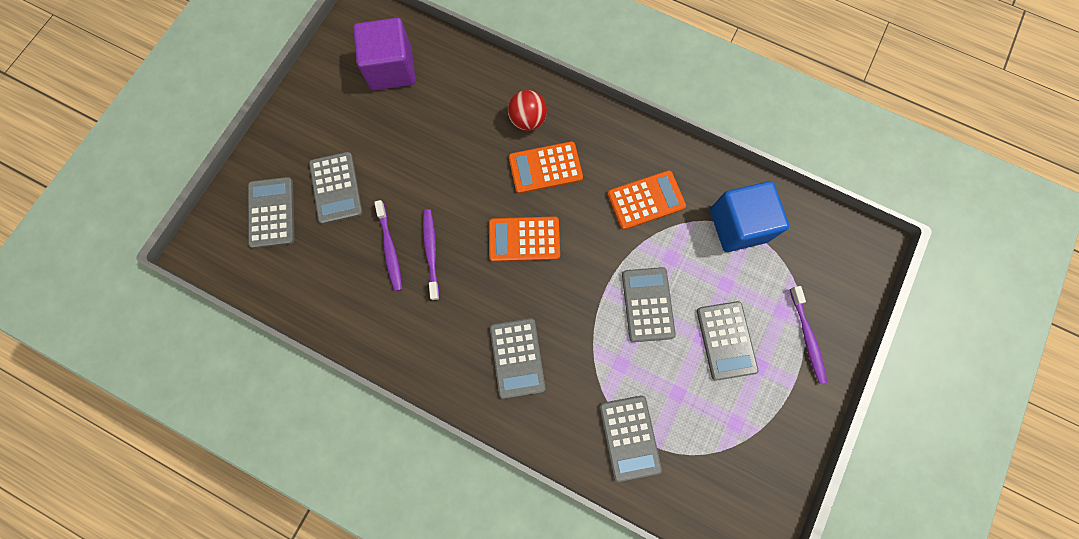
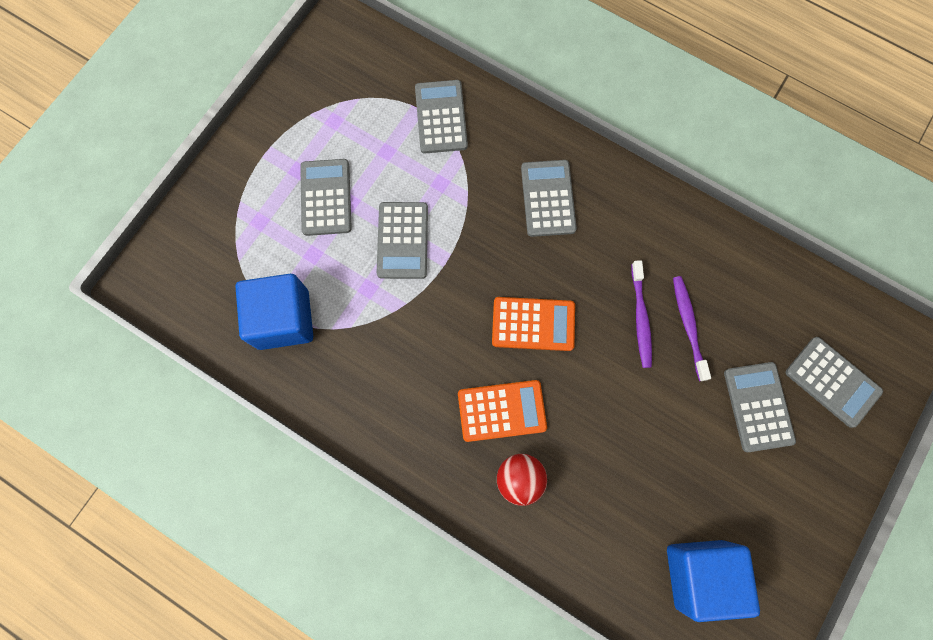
camera: 175 degrees left, 0 degrees up
(272, 213) = (832, 382): grey calculator -> grey calculator turned 45 degrees counterclockwise
(391, 69) = (699, 574): purple cube -> blue cube
(646, 200) = (385, 359): orange calculator -> none
(807, 337) = (240, 193): purple toothbrush -> none

